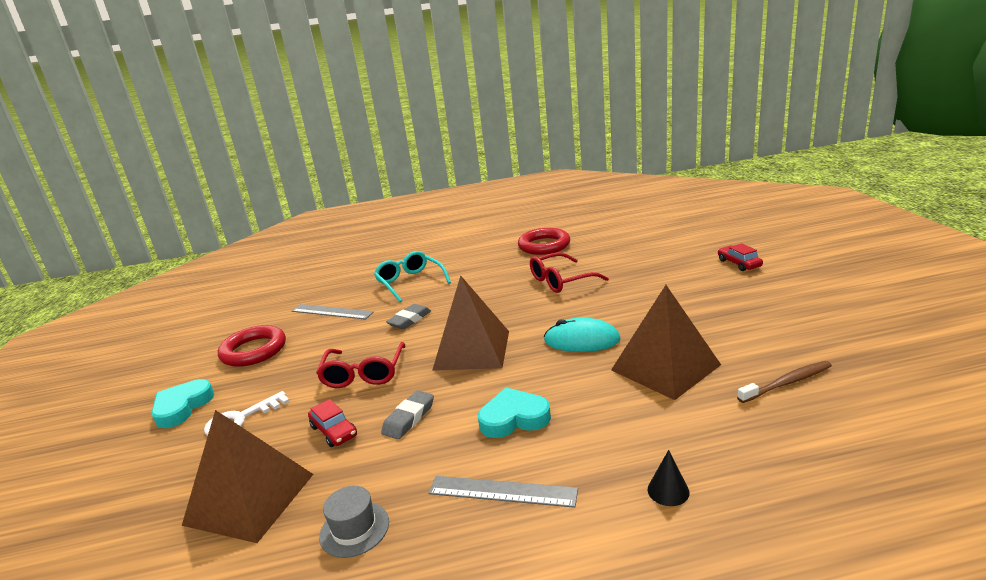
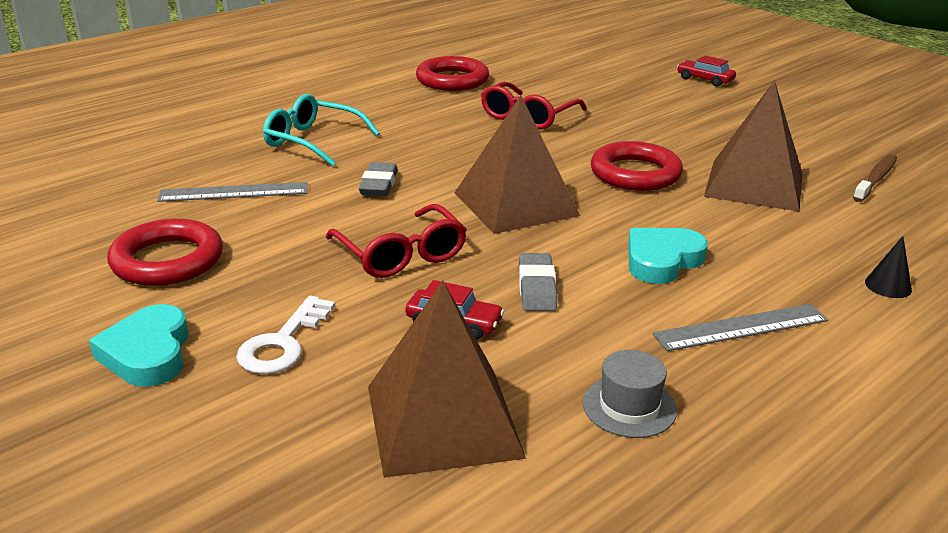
camera: 35 degrees left, 5 degrees up
(582, 340) = (635, 173): turquoise mouse -> red ring

